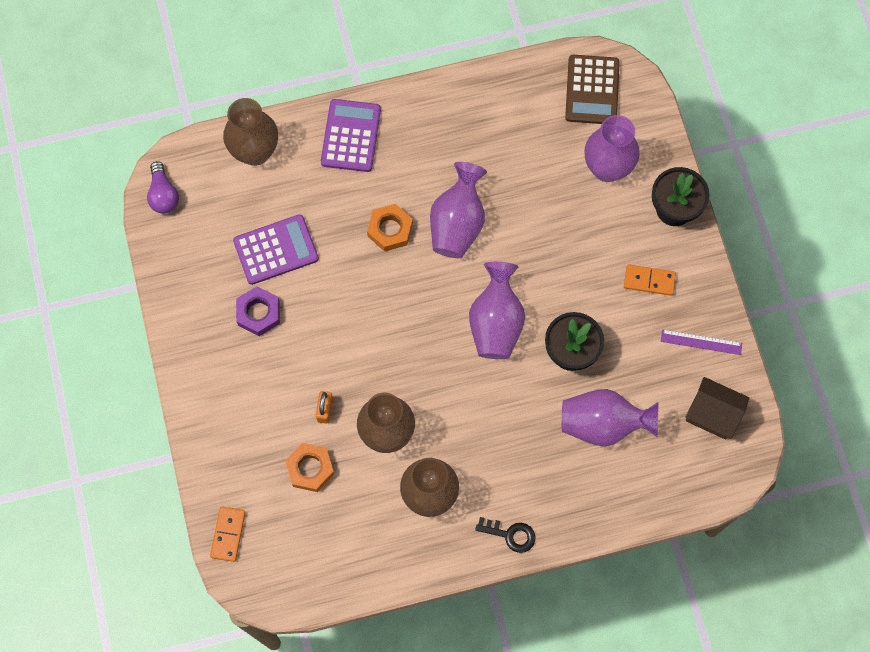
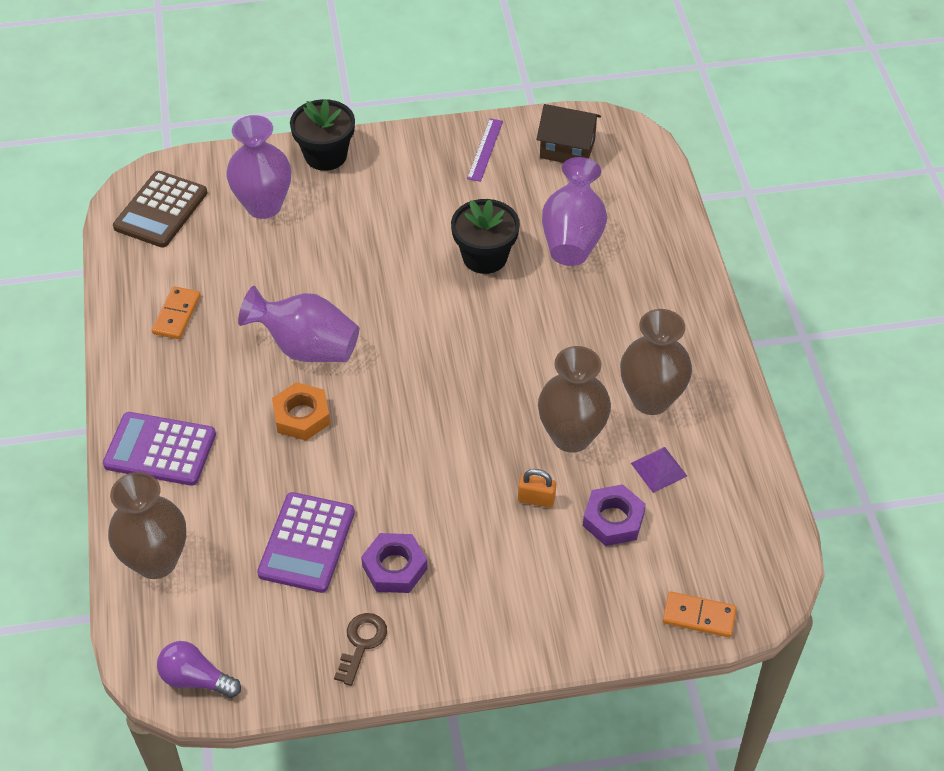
camera: 85 degrees left, 20 degrees down
(163, 195) = (196, 679): purple light bulb -> purple light bulb turned 150 degrees counterclockwise
(195, 298) = (361, 643): none -> brown key
(276, 250) = (307, 543): purple calculator -> purple calculator turned 150 degrees counterclockwise
(310, 469) = (613, 520): orange nut -> purple nut
(360, 502) = (658, 469): none -> purple pyramid
(496, 323) = (440, 321): purple vase -> none
(510, 534) = (699, 327): black key -> none
(592, 90) = (161, 210): brown calculator -> brown calculator turned 105 degrees clockwise
(649, 281) = (408, 184): orange domino -> orange domino (177, 315)
(712, 414) = (567, 149): brown house -> brown house turned 75 degrees clockwise

